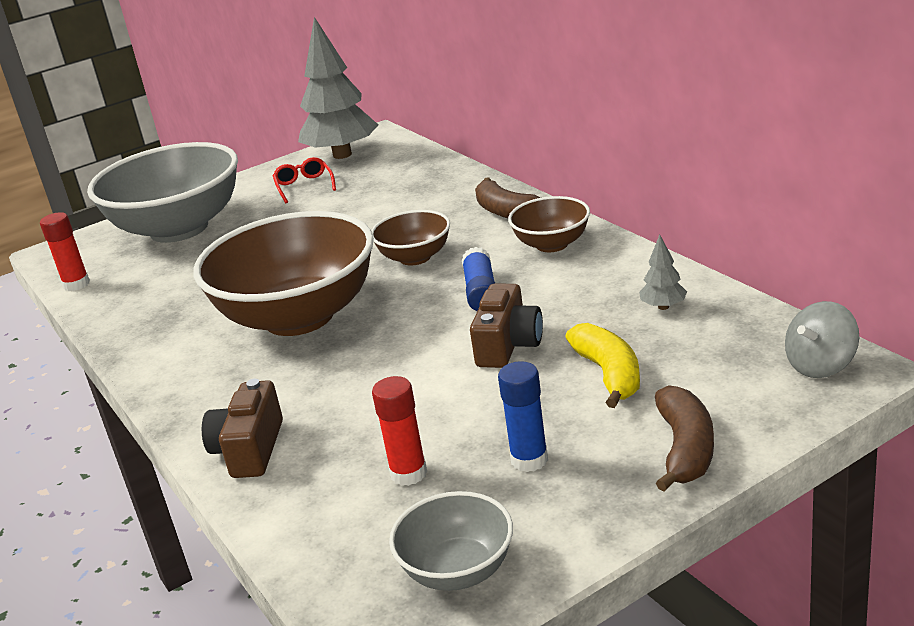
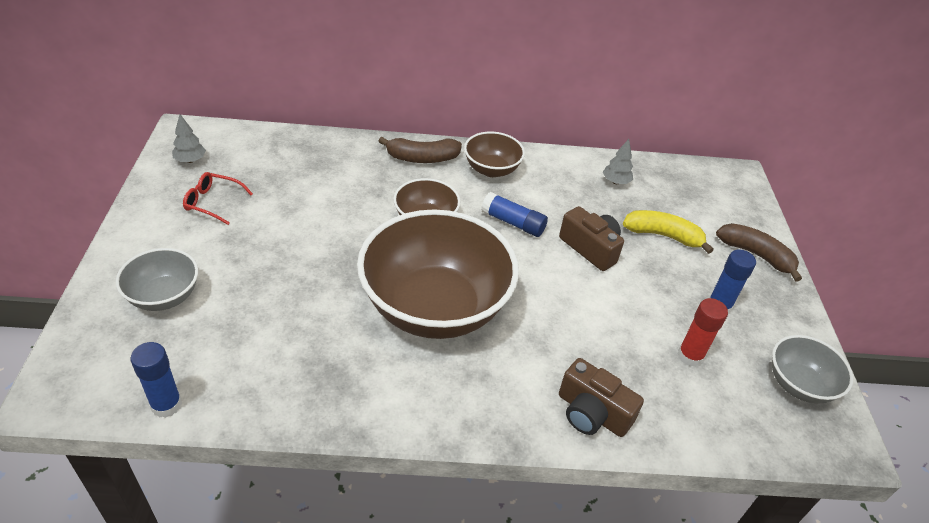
camera: 65 degrees left, 15 degrees up
(76, 284) = (166, 405): red glue stick -> blue glue stick
(179, 228) = (164, 296): grey bowl -> grey bowl, size x0.48
(342, 155) = (190, 160): grey tree -> grey tree, size x0.41
(820, 365) = (723, 179): grey spinning top -> none

